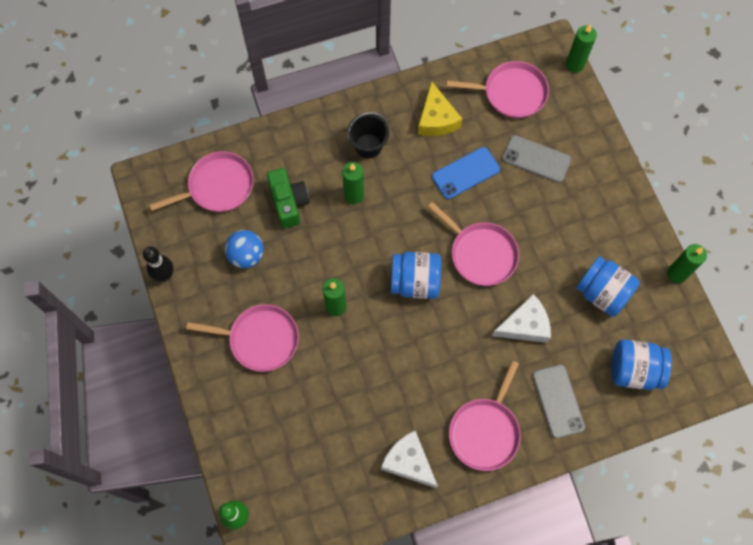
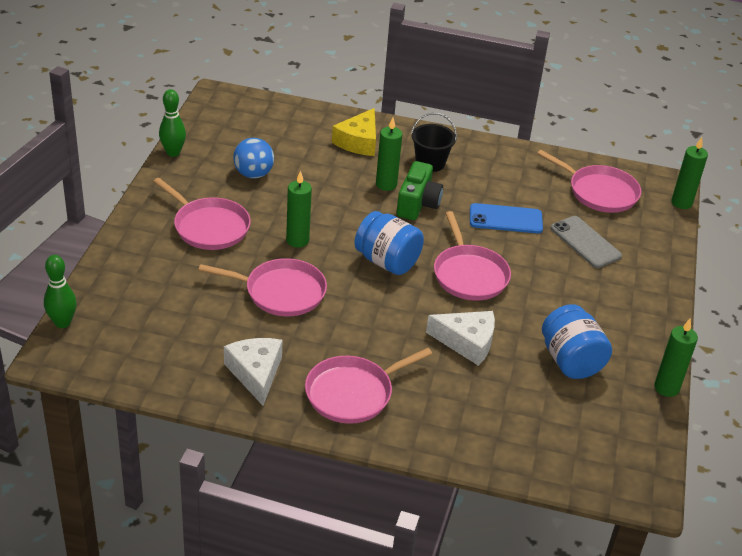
camera: 30 degrees right, 30 degrees down
(165, 275) = (173, 152): black bowling pin -> green bowling pin
(217, 186) = (273, 126): pink pan -> pink pan (281, 292)
(289, 202) = (323, 162): green camera -> green camera (417, 204)
(436, 119) = (510, 175): yellow cheese -> yellow cheese (359, 141)
(558, 401) = (449, 412): grey phone -> none
(634, 370) = (554, 433): blue jar -> none

